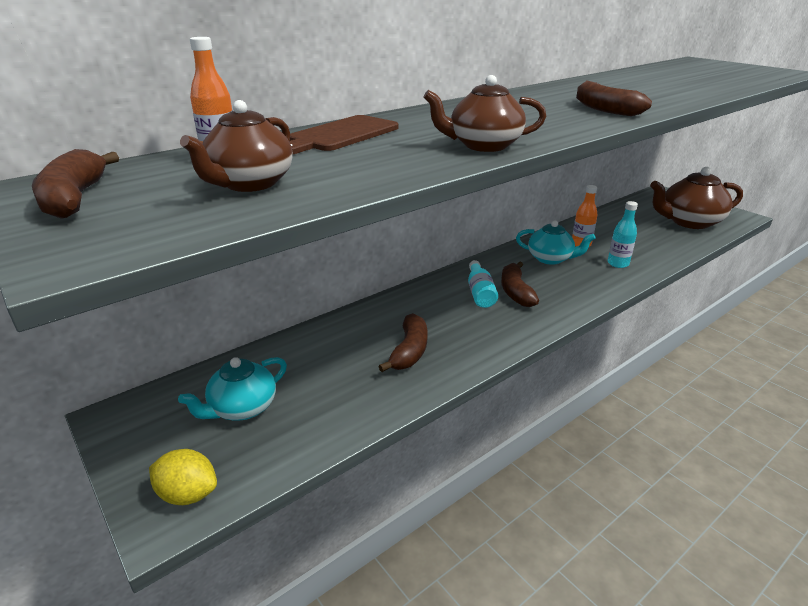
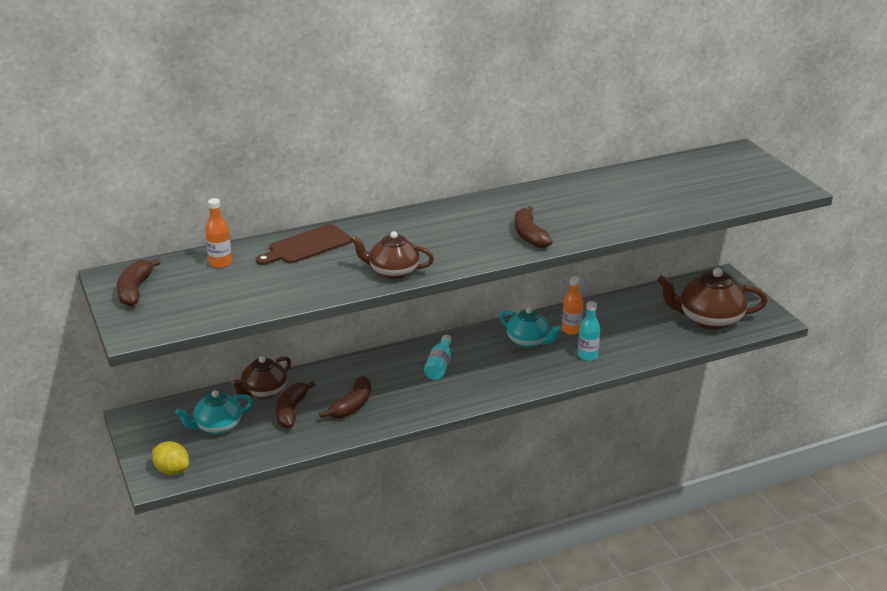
camera: 15 degrees right, 0 degrees up
(249, 184) = (229, 291): brown teapot -> brown teapot (264, 391)
(515, 292) = (471, 369): brown banana -> brown banana (291, 411)

